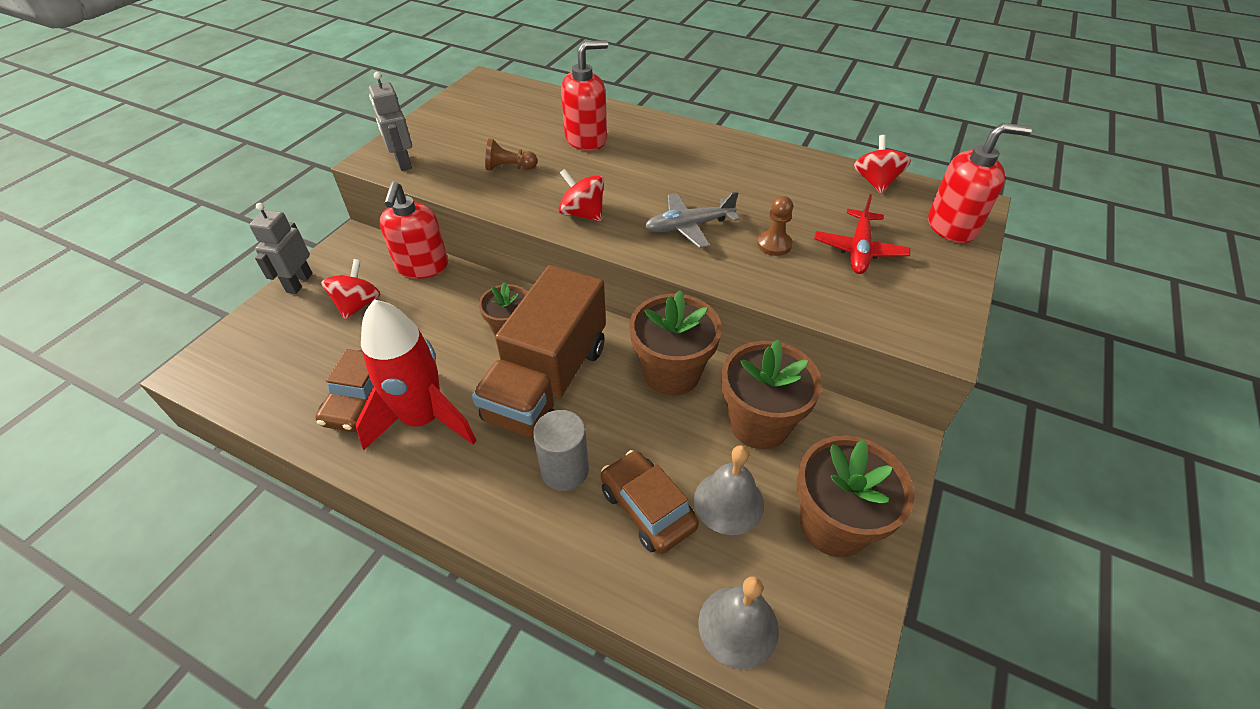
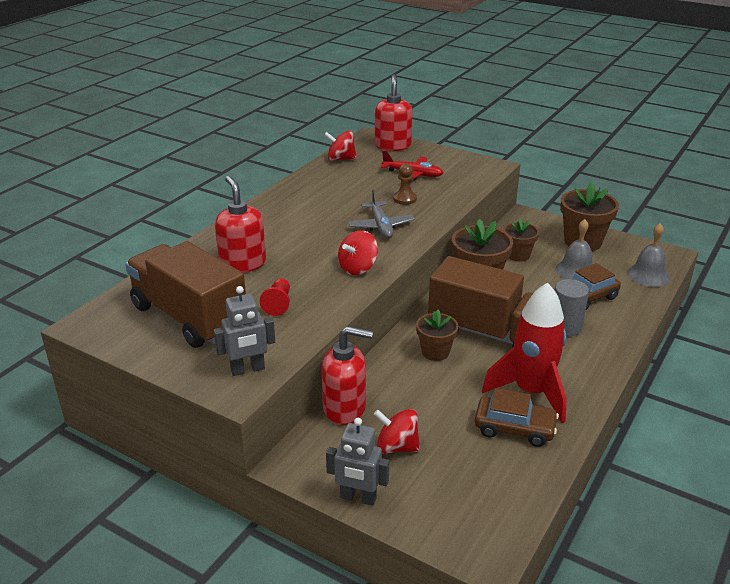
camera: 85 degrees left, 15 degrees down
(490, 123) = (189, 317): none -> brown truck
(509, 168) = (278, 304): brown pawn -> red pawn
(759, 424) = (518, 255): brown flower pot -> brown flower pot, size x0.62

